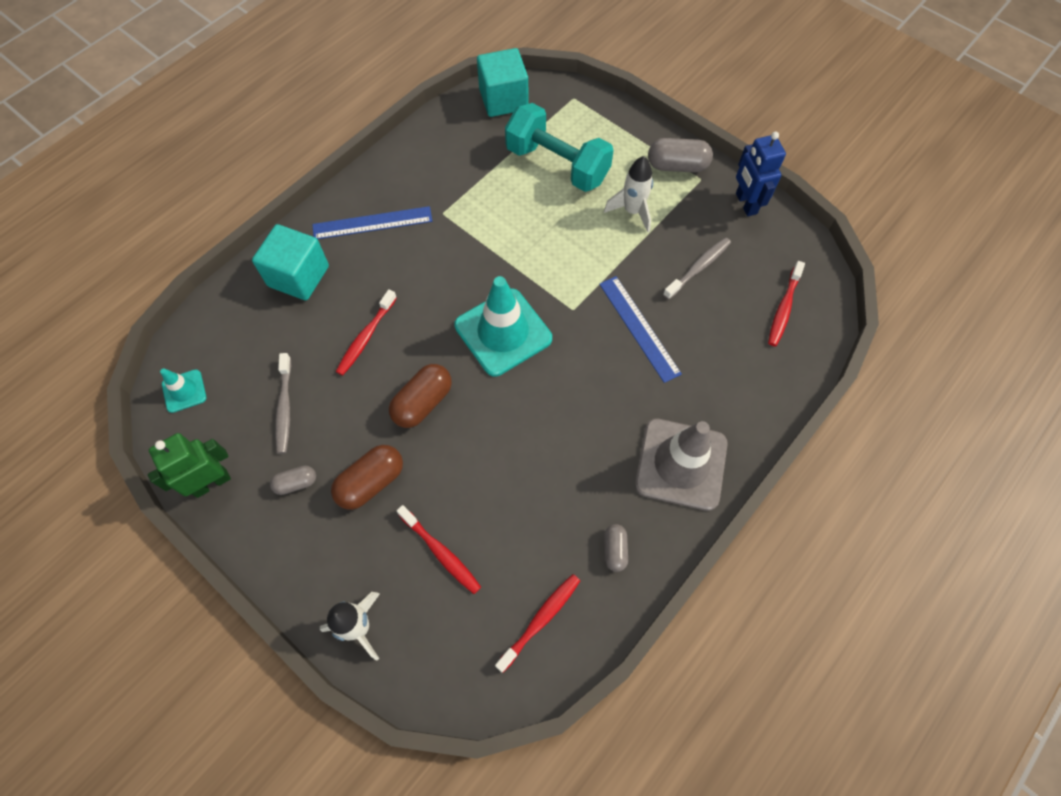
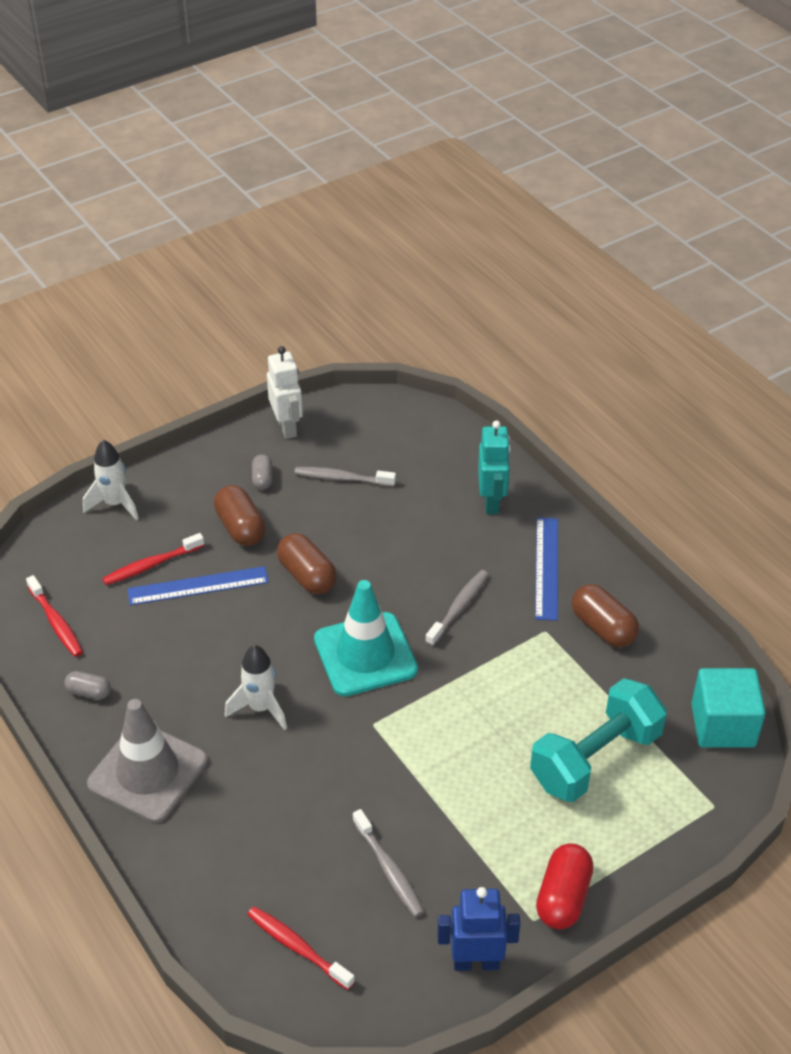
camera: 105 degrees right, 20 degrees down
(184, 391) = (386, 416): turquoise traffic cone -> none
(211, 482) = (287, 427): green robot -> white robot
(298, 276) = (492, 502): turquoise cube -> turquoise robot
(366, 337) = (399, 544): red toothbrush -> none
(429, 177) = (603, 627): none -> brown capsule
(432, 276) = (458, 607): none -> grey toothbrush
(632, 211) = (498, 821): white rocket -> white rocket (261, 708)
(639, 328) = (326, 781): blue ruler -> blue ruler (198, 586)
(677, 166) = (563, 897): grey capsule -> red capsule

